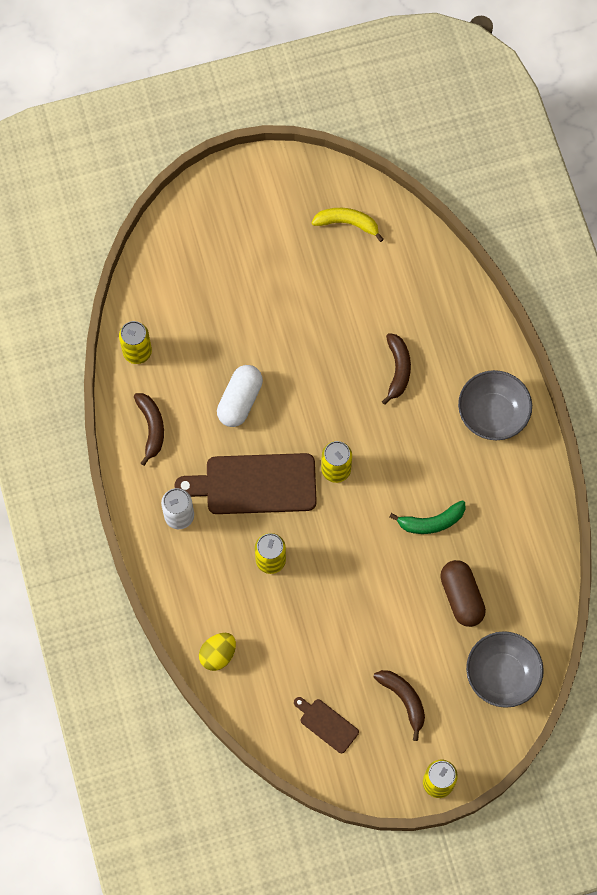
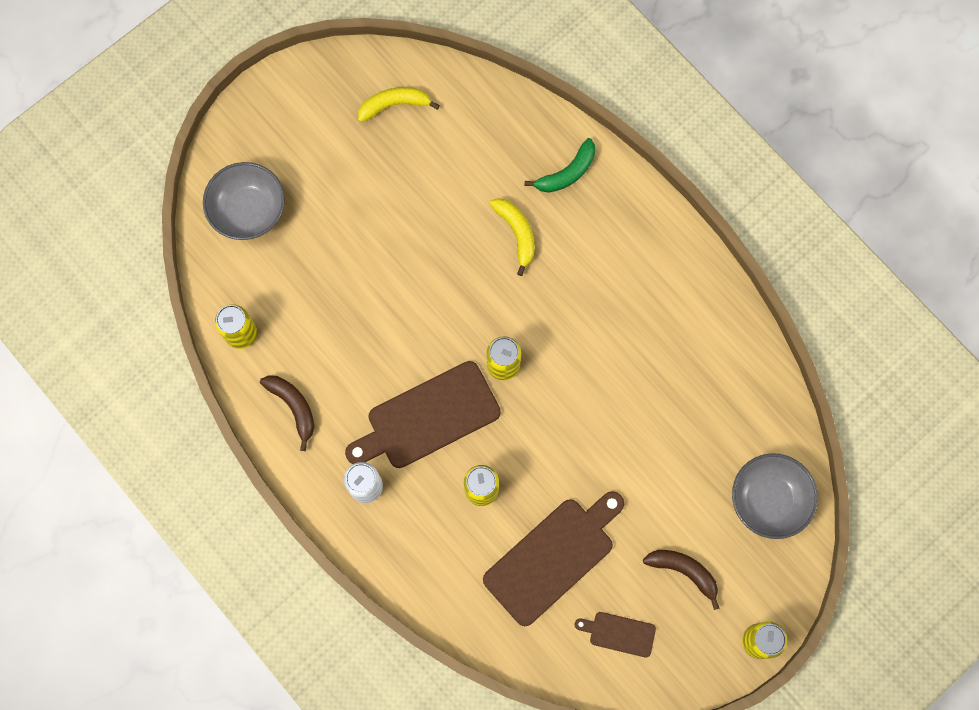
camera: 25 degrees left, 5 degrees up
(218, 654) = (474, 613): yellow egg -> none
(240, 401) = (372, 337): white capsule -> none
(302, 639) = (553, 557): none -> brown cutting board
(398, 369) = (517, 233): brown banana -> yellow banana
(431, 522) = (624, 375): green banana -> green banana (567, 173)
(461, 597) = (691, 438): brown capsule -> none
(492, 414) = (632, 236): grey bowl -> grey bowl (248, 210)

